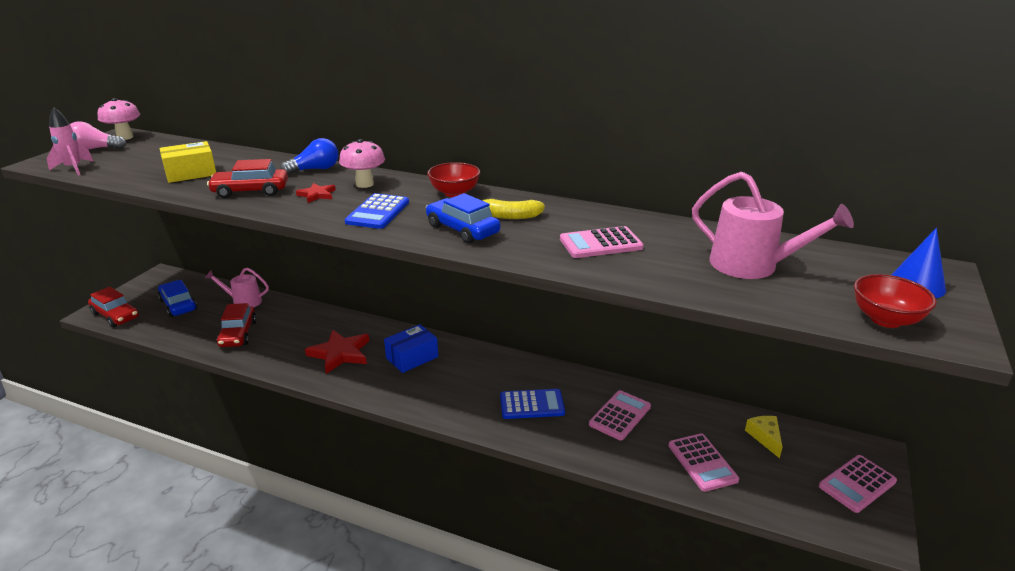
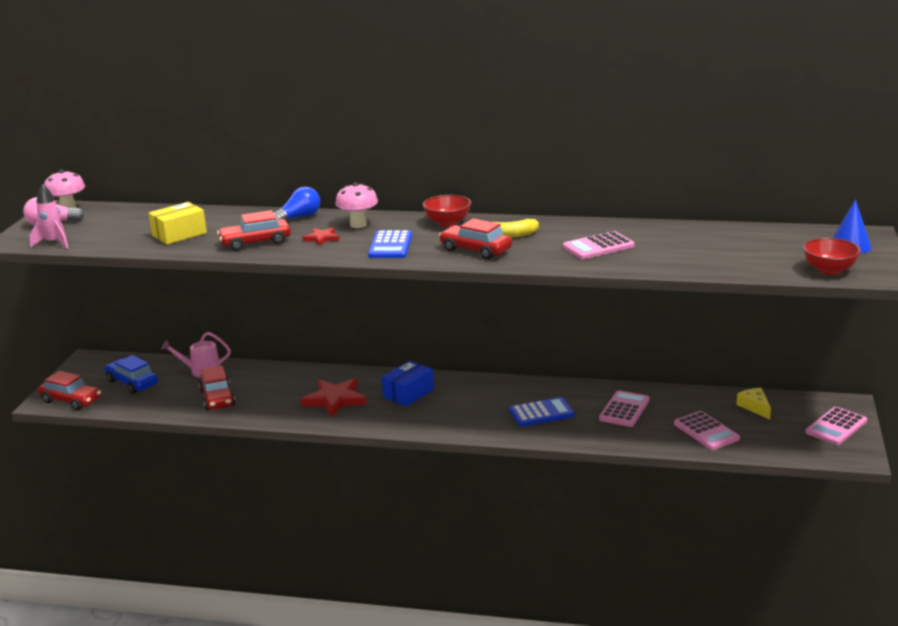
camera: 10 degrees left, 5 degrees down
(462, 230) = (476, 250): blue car -> red car
(752, 265) = (724, 248): pink watering can -> none

